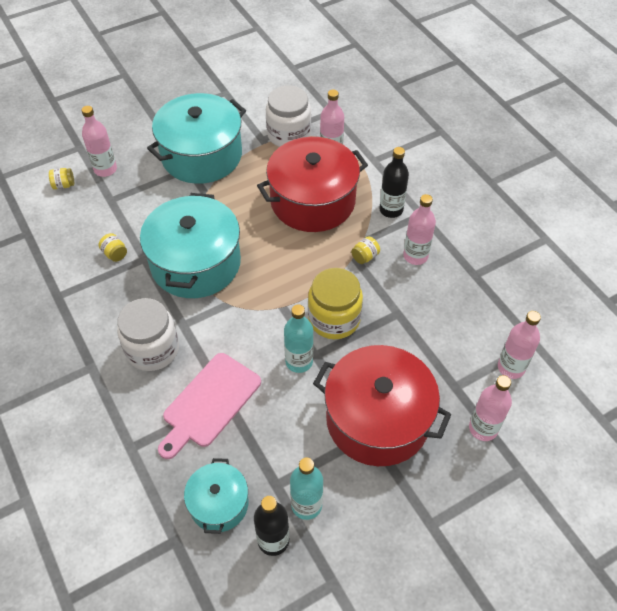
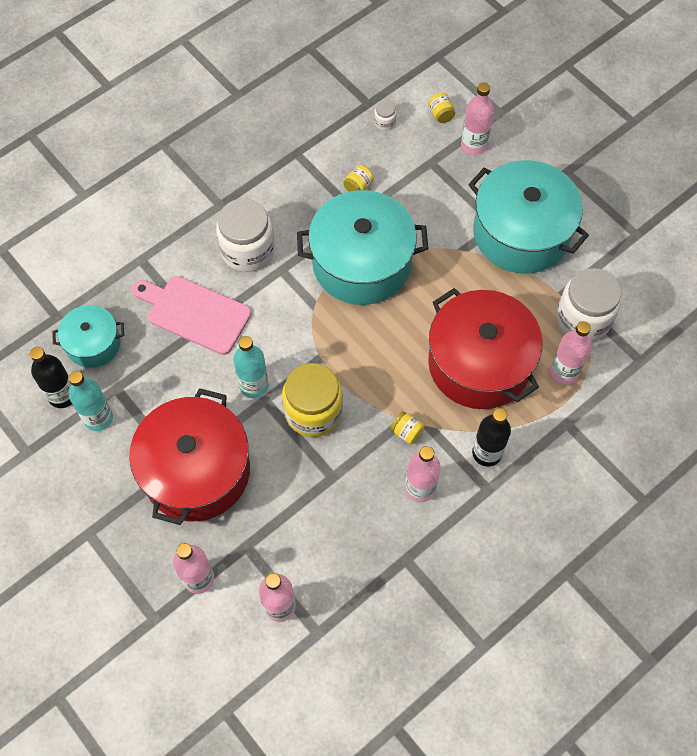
camera: 80 degrees right, 10 degrees up
(54, 224) = (385, 122): none -> white jar

